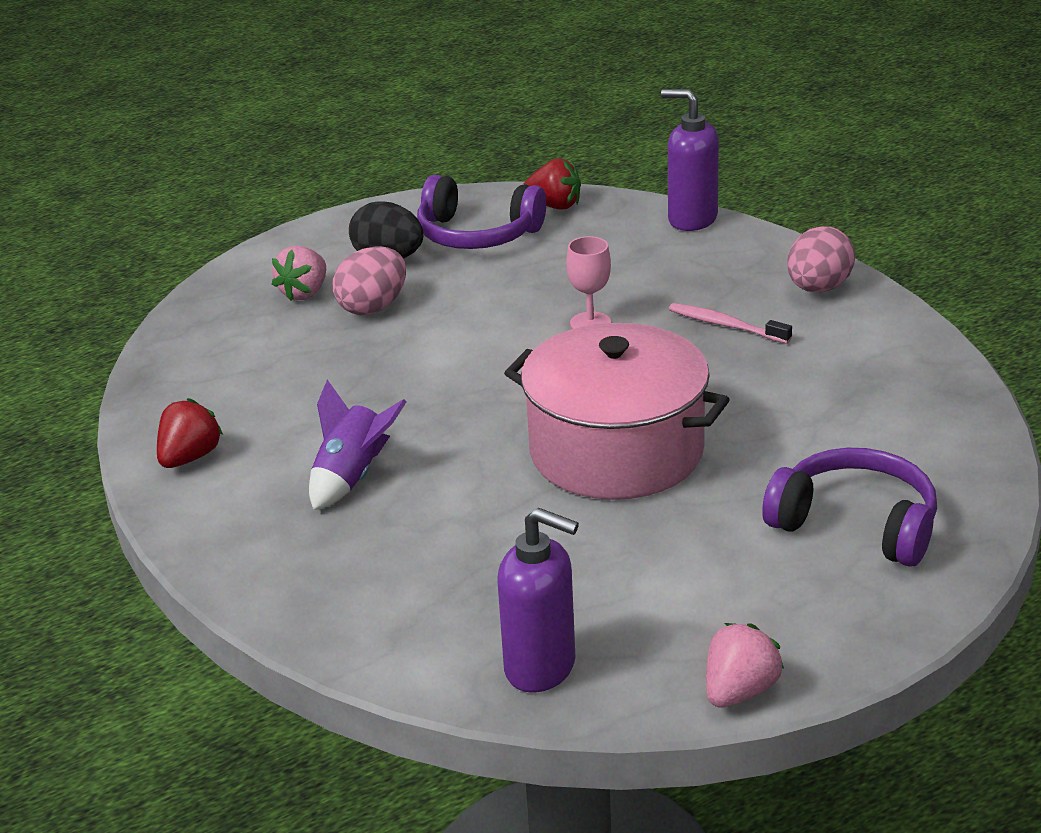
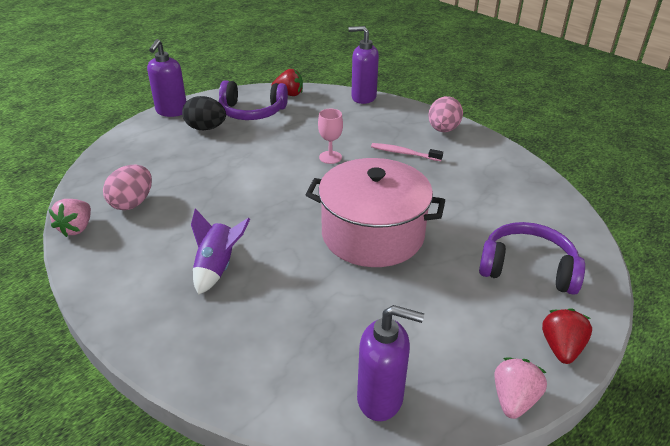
camera: 15 degrees left, 5 degrees up
(190, 457) = (108, 264): red strawberry -> red strawberry (561, 348)
(304, 293) = (161, 151): pink strawberry -> pink strawberry (76, 228)
(336, 226) = (171, 111): none -> purple soap dispenser
(373, 307) = (204, 157): pink egg -> pink egg (132, 203)

